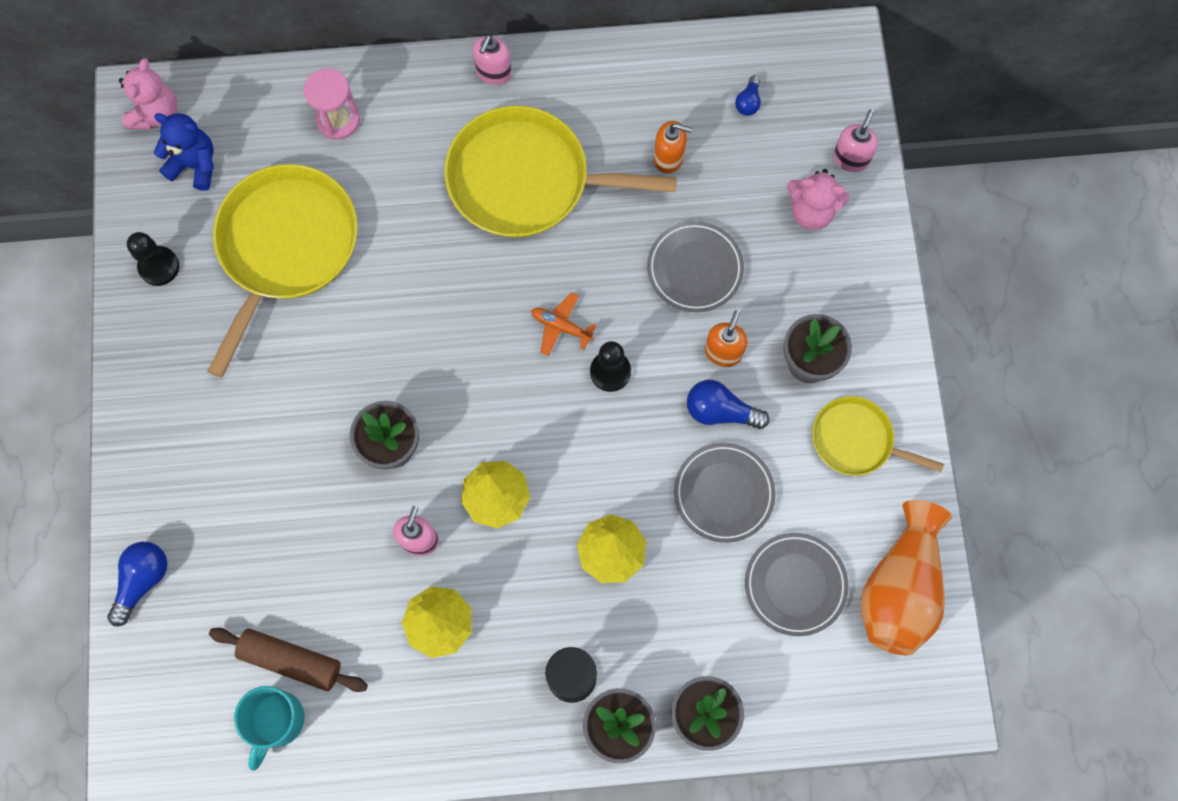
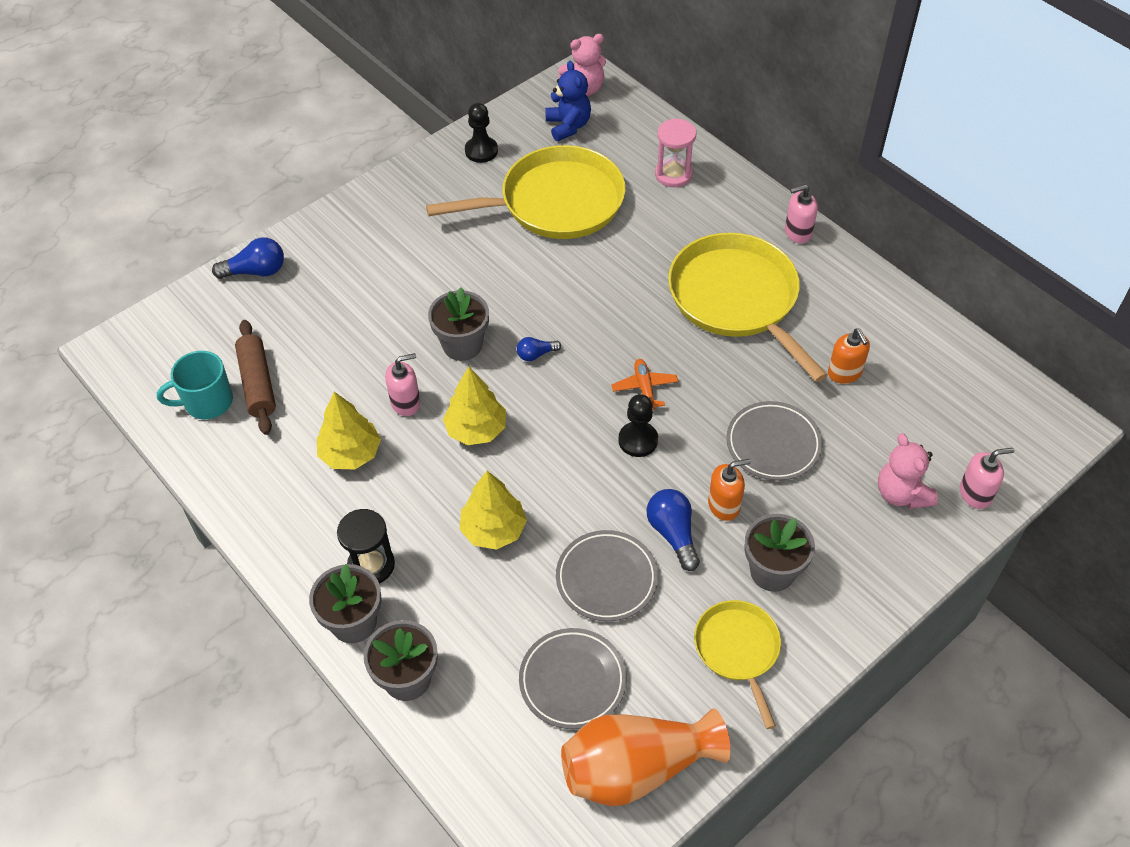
camera: 55 degrees right, 20 degrees down
(748, 102) = (945, 395): blue light bulb -> blue light bulb (536, 354)

